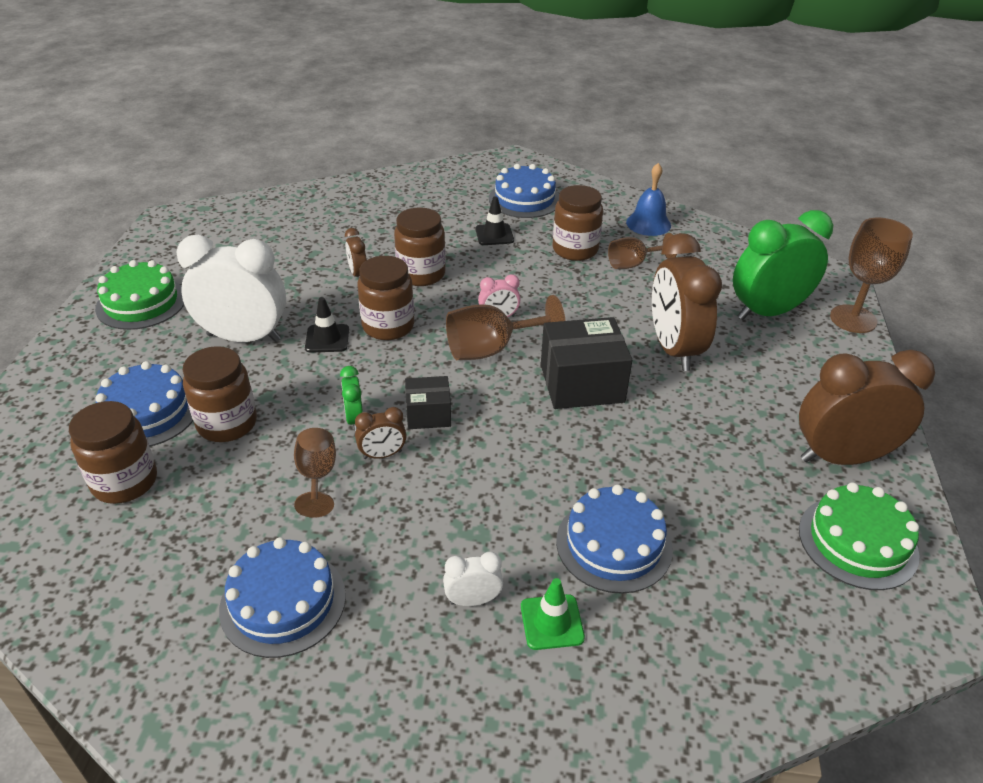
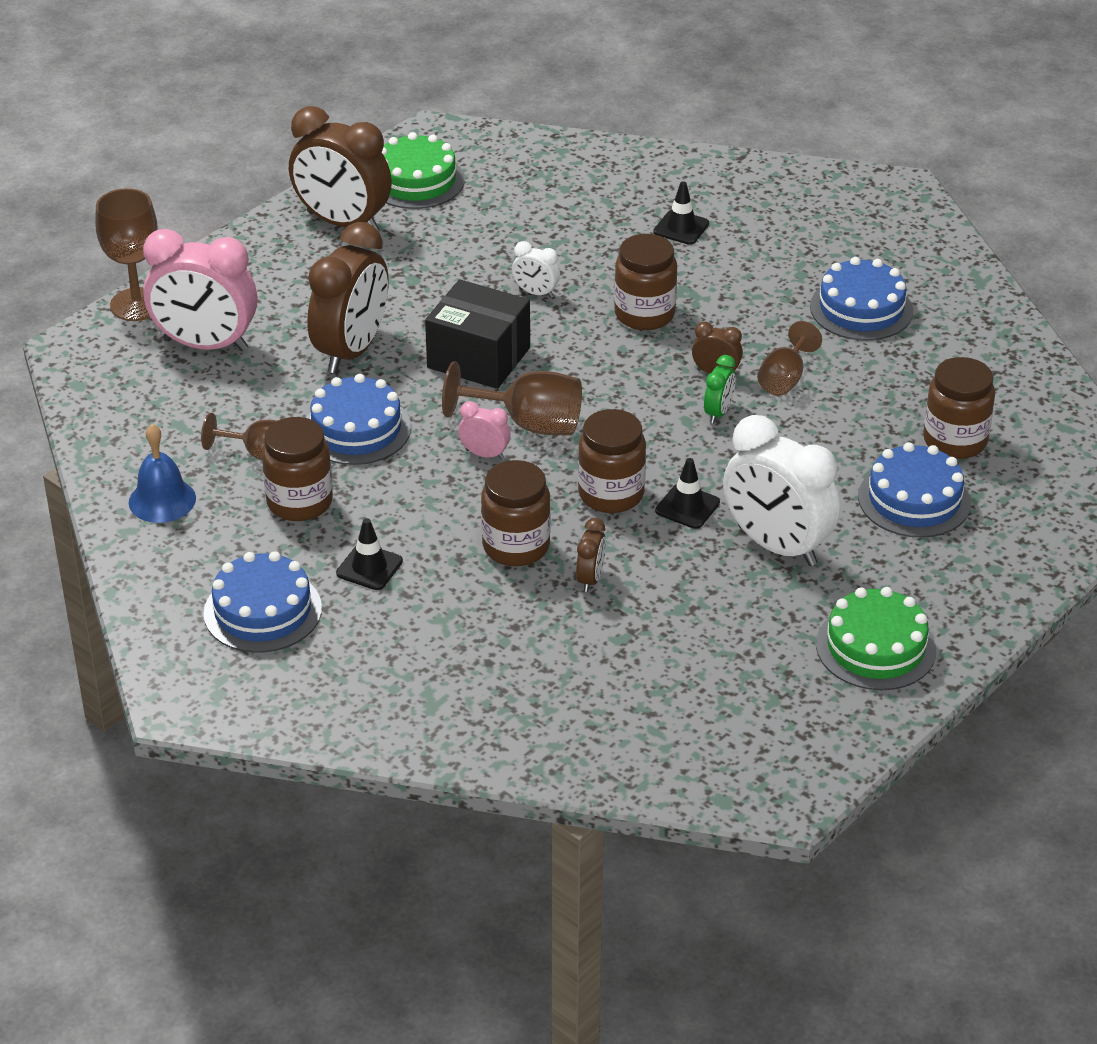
camera: 145 degrees left, 0 degrees up
(227, 423) = (840, 456): brown jar -> brown jar (644, 314)
(428, 414) = (647, 389): black box -> none
(473, 600) = (724, 258): white clock -> white clock (536, 293)
(552, 622) = (681, 228): green traffic cone -> black traffic cone
(614, 544) = (591, 246): blue cake -> blue cake (356, 429)
(767, 312) = (205, 345): green clock -> pink clock

